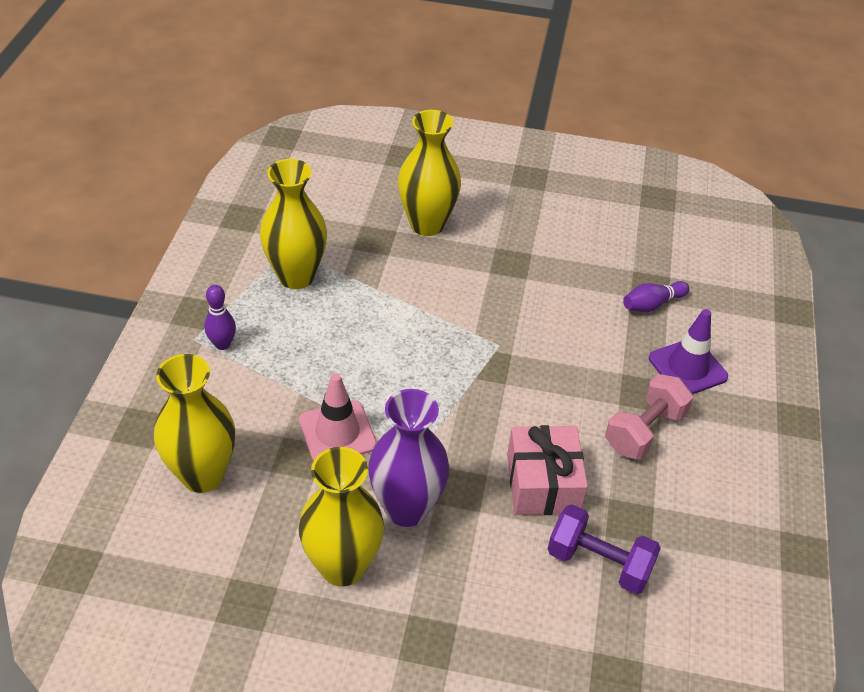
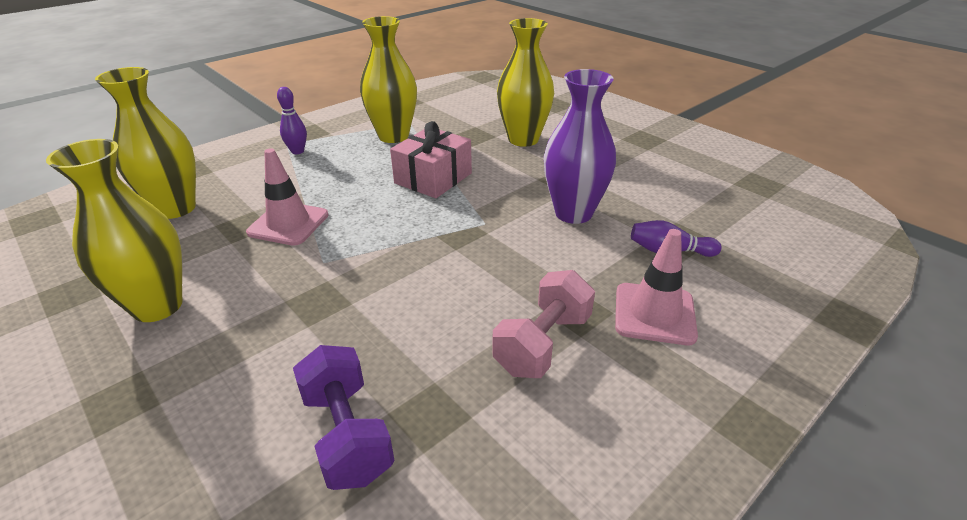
camera: 40 degrees right, 10 degrees down
(406, 508) = (258, 293): purple vase -> purple vase (573, 213)
(543, 483) = (388, 335): pink gift -> pink gift (433, 178)
(644, 431) = (542, 344): pink dumbbell -> pink dumbbell turned 45 degrees counterclockwise
(687, 368) = (654, 314): purple traffic cone -> pink traffic cone

